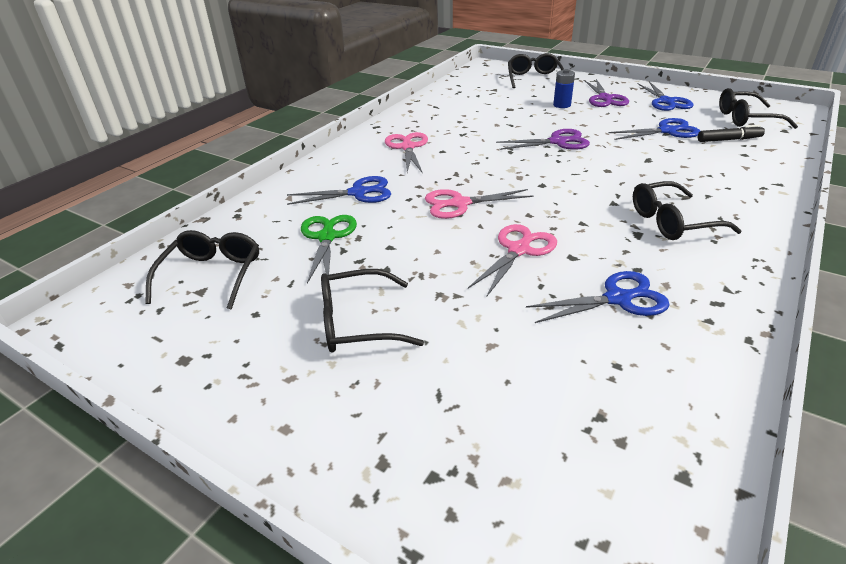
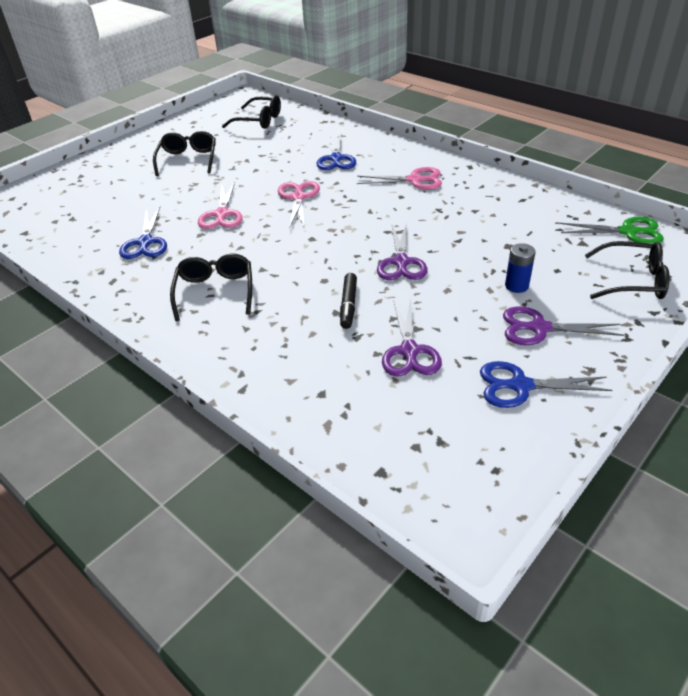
camera: 100 degrees right, 5 degrees up
(327, 237) = (279, 149): green scissors -> green scissors (628, 232)
(518, 250) = (222, 214): pink scissors -> pink scissors turned 45 degrees clockwise
(667, 131) = (409, 351): blue scissors -> purple scissors
(729, 140) = (366, 397): black marker -> black marker (348, 305)
(747, 118) = (435, 449): black glasses -> none

